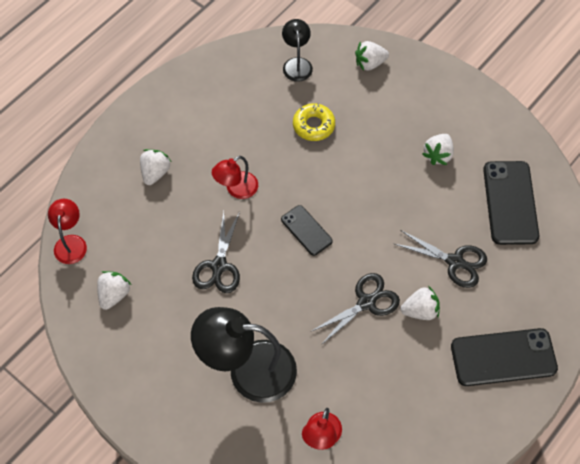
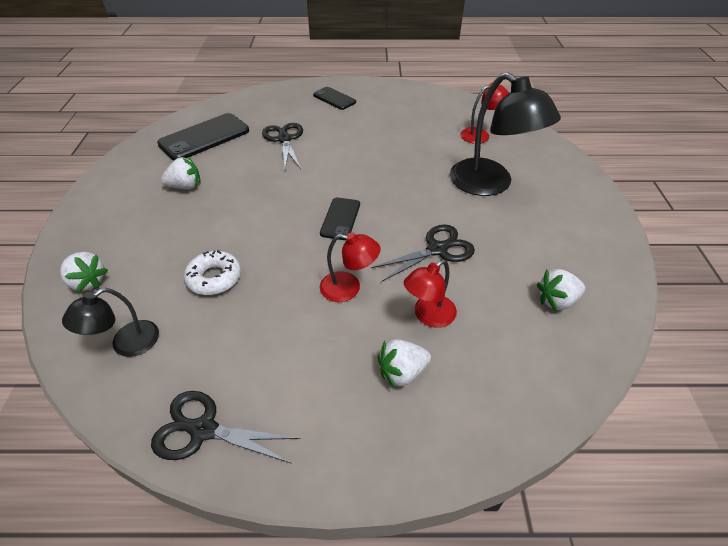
camera: 130 degrees left, 15 degrees down
(71, 242) = (567, 383): red lamp -> red lamp (428, 316)
(313, 125) = (214, 278): yellow donut -> white donut
(366, 302) = (365, 160): black scissors -> black scissors (204, 430)
(420, 310) = (341, 137): white strawberry -> none
(503, 357) = (334, 99): black phone -> black phone, size x0.58

